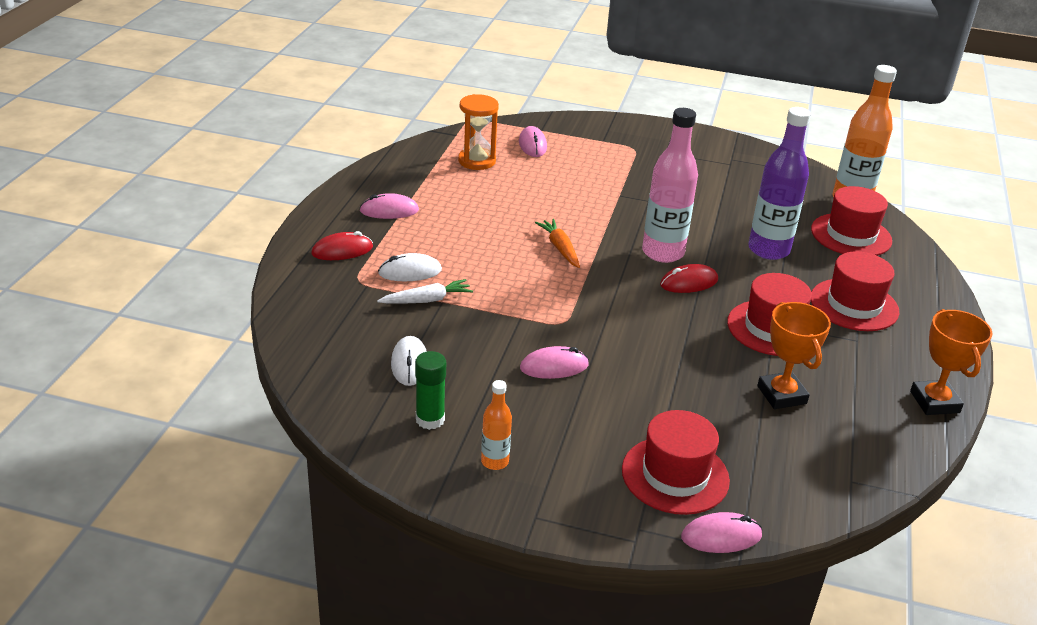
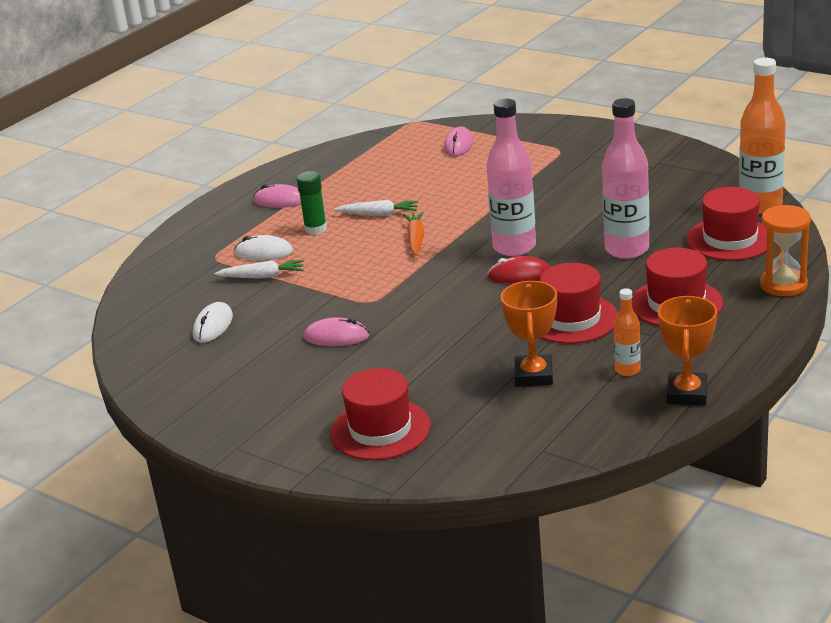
camera: 25 degrees right, 5 degrees down
(342, 250) = (217, 233): red mouse -> none
(430, 419) = (201, 369): green glue stick -> green glue stick (315, 229)
(477, 161) = (392, 159): orange hourglass -> orange hourglass (783, 285)
(494, 461) = (232, 405): orange bottle -> orange bottle (627, 370)
(503, 222) = (378, 214): none -> white carrot
(721, 536) = (384, 479): pink mouse -> none
(768, 250) = (627, 249): purple bottle -> pink bottle

